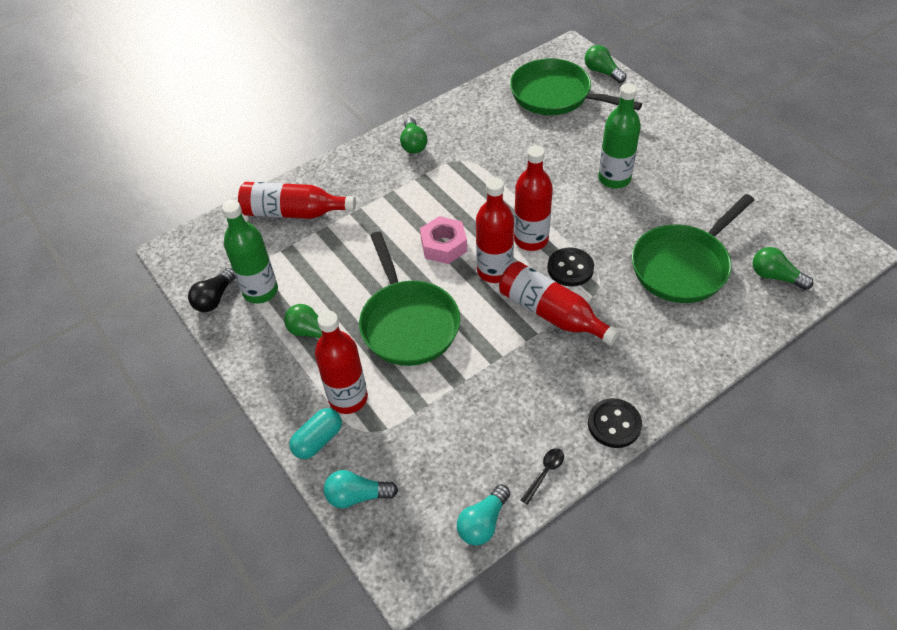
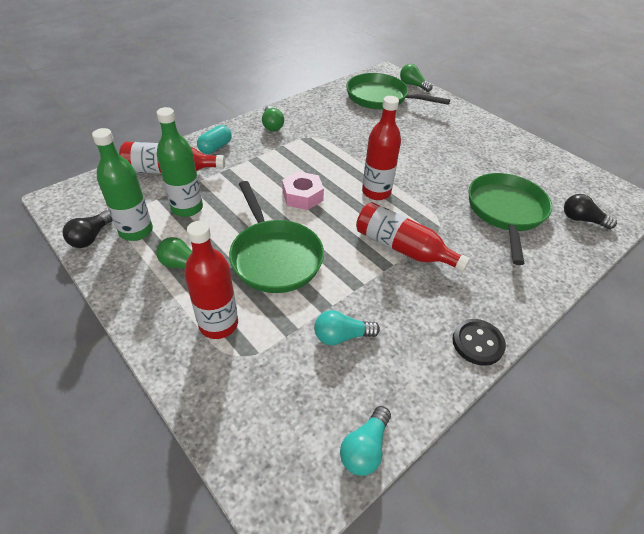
camera: 10 degrees left, 5 degrees down
(318, 440) = (187, 366): turquoise capsule -> turquoise capsule (215, 147)
(357, 496) = (228, 424): turquoise light bulb -> turquoise light bulb (341, 336)
(494, 271) = (348, 215): red bottle -> none
(545, 473) = (420, 392): black spoon -> none
(570, 268) = (413, 213): black button -> none
(614, 179) = (436, 151): green bottle -> green bottle (187, 208)
(683, 266) = (505, 212): green pan -> green pan turned 150 degrees clockwise
(775, 276) = (582, 220): green light bulb -> black light bulb

